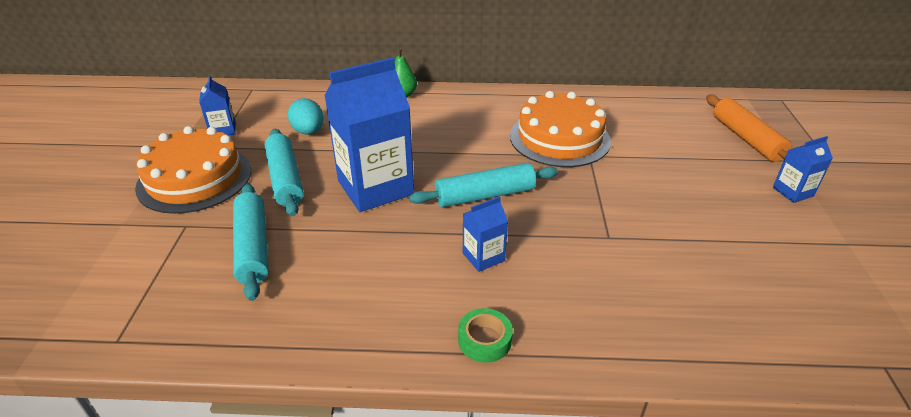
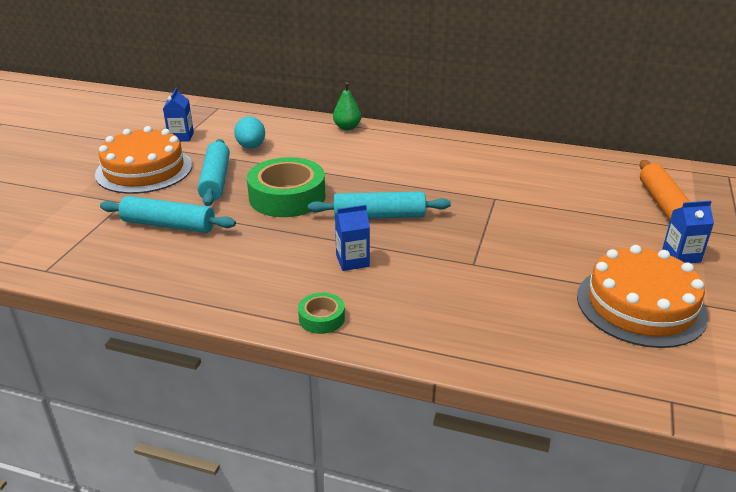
camera: 15 degrees right, 5 degrees down
(253, 247) = (168, 225): turquoise rolling pin -> turquoise rolling pin turned 75 degrees counterclockwise
(375, 187) = (287, 197): blue carton -> green tape
(559, 138) = (474, 180): orange cake -> orange cake (640, 305)

